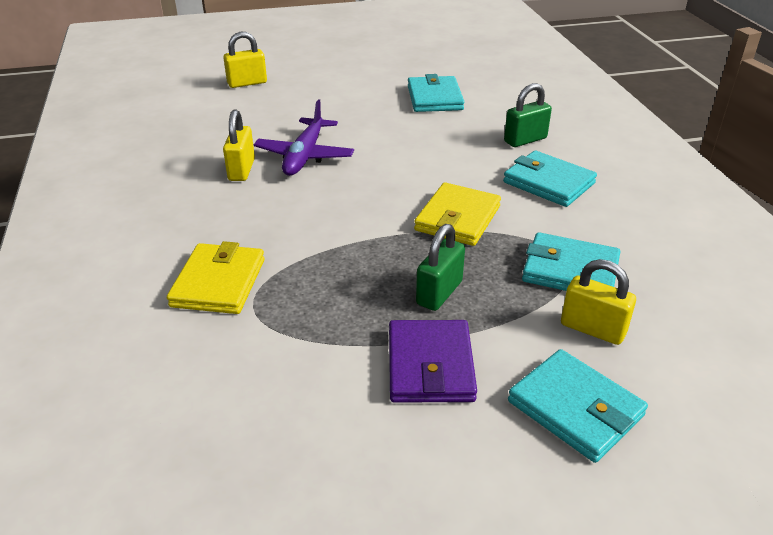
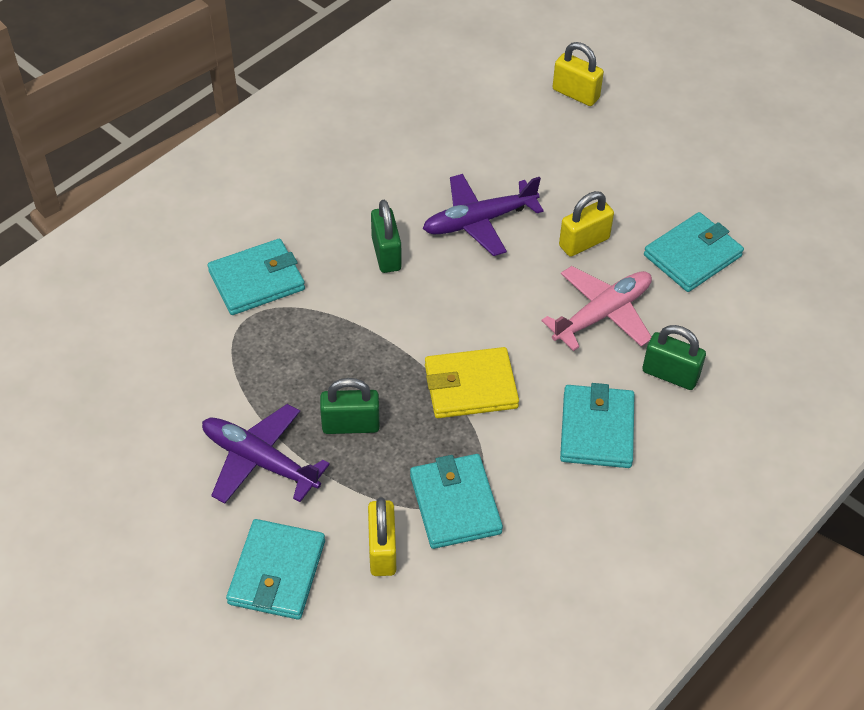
camera: 55 degrees right, 15 degrees up
(218, 283) = (256, 280): yellow wallet -> turquoise wallet
(241, 170) = (417, 193): yellow padlock -> yellow padlock (584, 242)
(281, 206) = (386, 254): none -> green padlock
(430, 365) = (260, 461): purple wallet -> purple plane
(447, 143) = (602, 314): none -> pink plane

